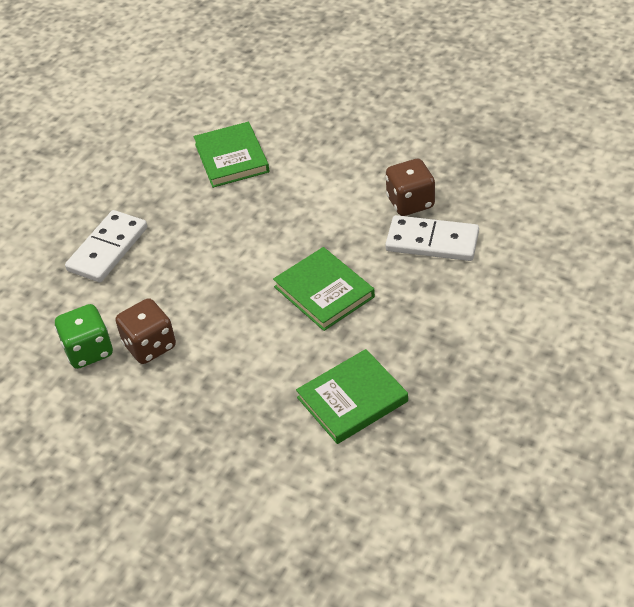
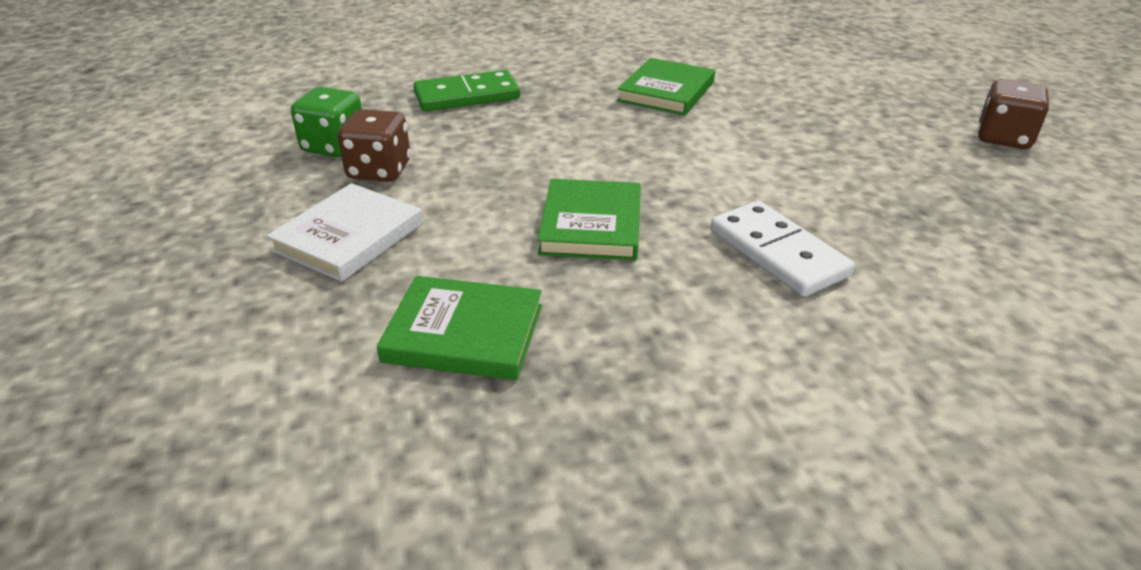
camera: 40 degrees right, 10 degrees down
(108, 249) = (467, 96): white domino -> green domino
(208, 398) = (348, 237): none -> white book
(410, 202) = (801, 207): brown dice -> brown dice (1003, 138)

